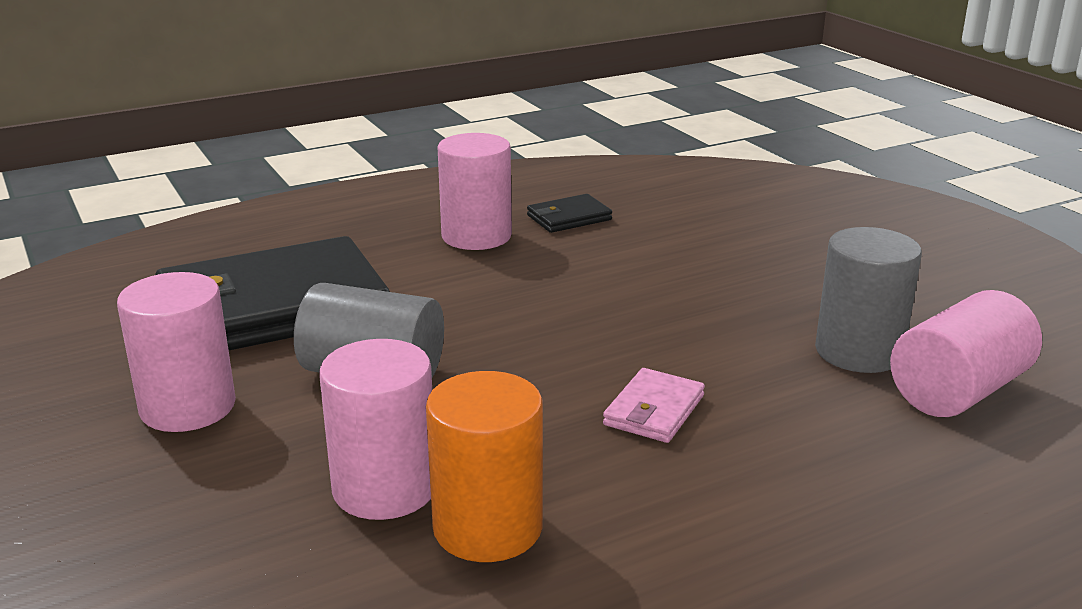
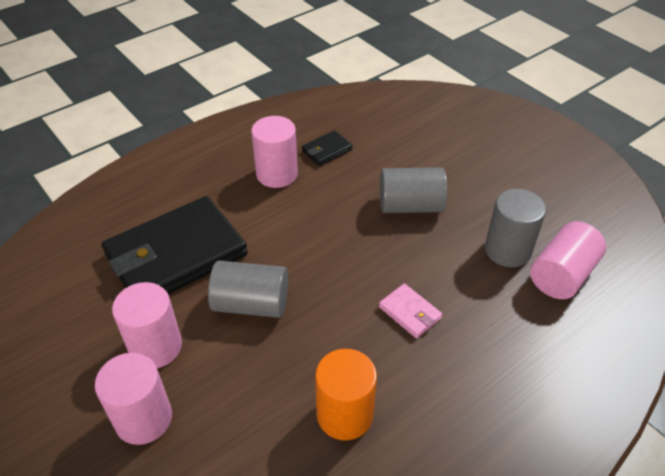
camera: 10 degrees left, 20 degrees up
(385, 488) = (284, 394): pink cylinder -> pink cylinder (143, 419)
(654, 410) = (410, 312): pink wallet -> pink wallet turned 60 degrees counterclockwise
(693, 287) = (410, 206): none -> grey cylinder

